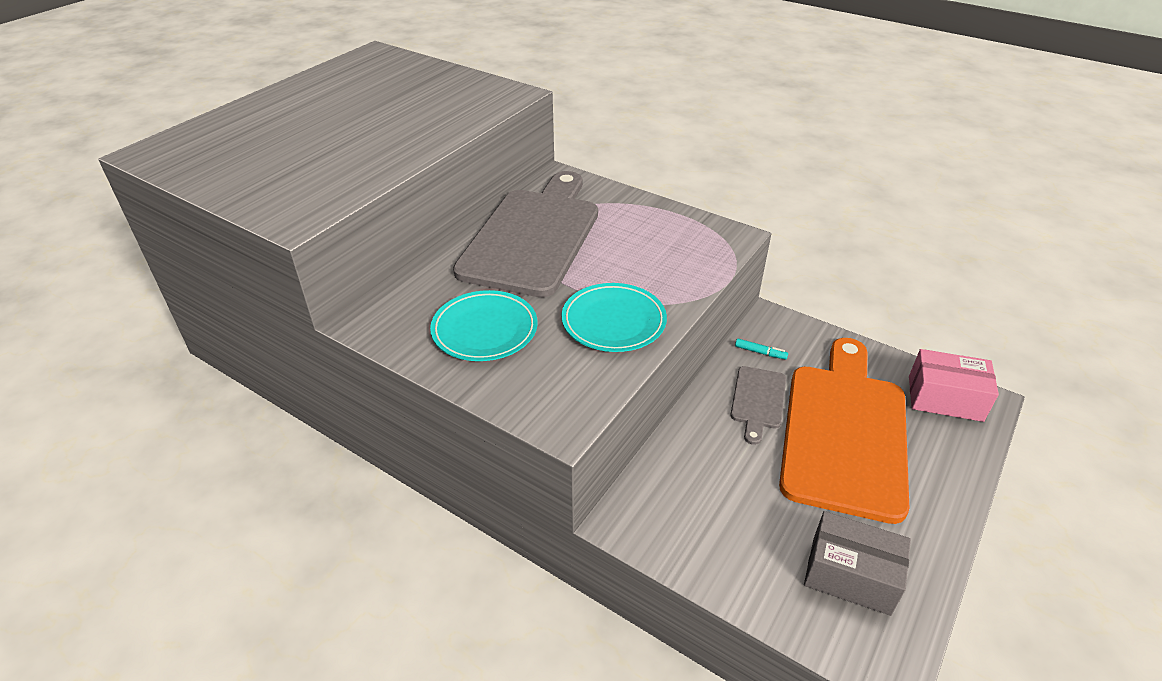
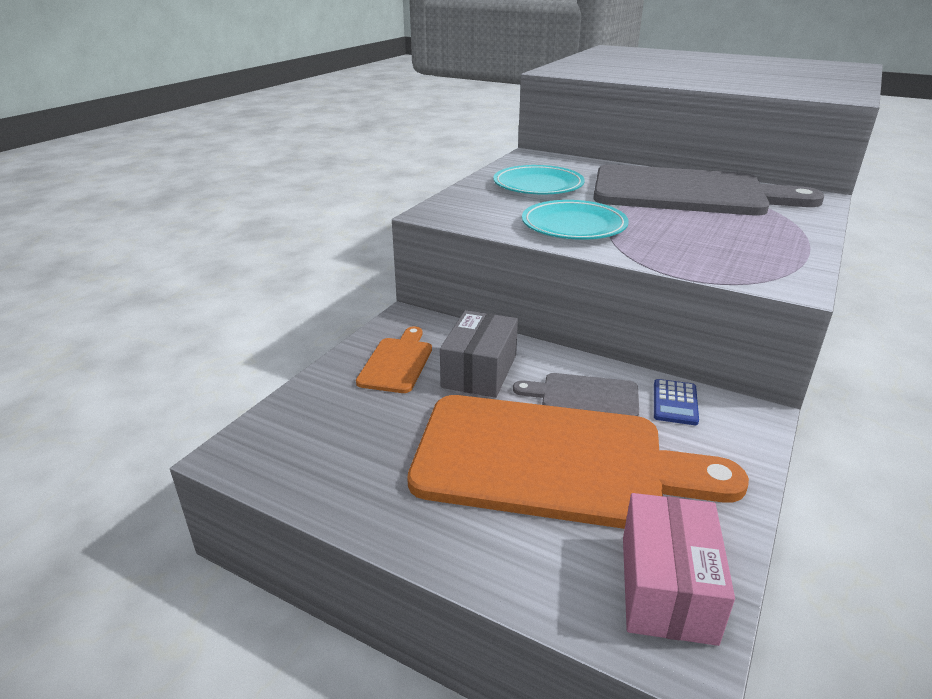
camera: 85 degrees right, 10 degrees down
(714, 531) = (397, 362): none -> orange cutting board
(760, 352) = (675, 403): turquoise marker -> blue calculator
(850, 575) = (340, 442): grey box -> grey box (479, 371)

